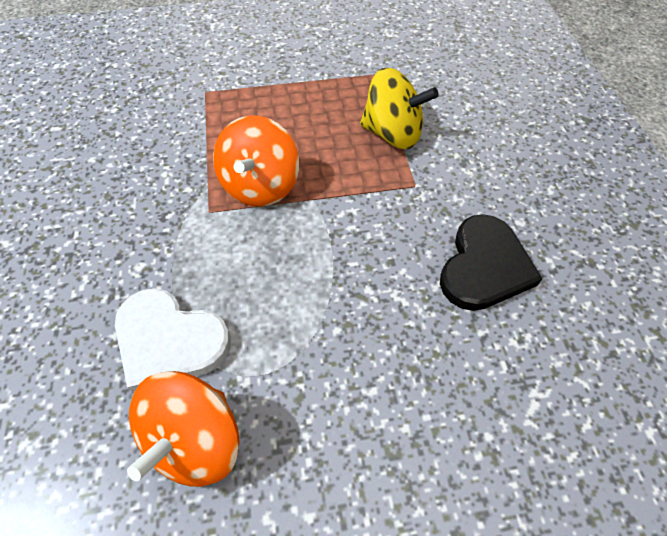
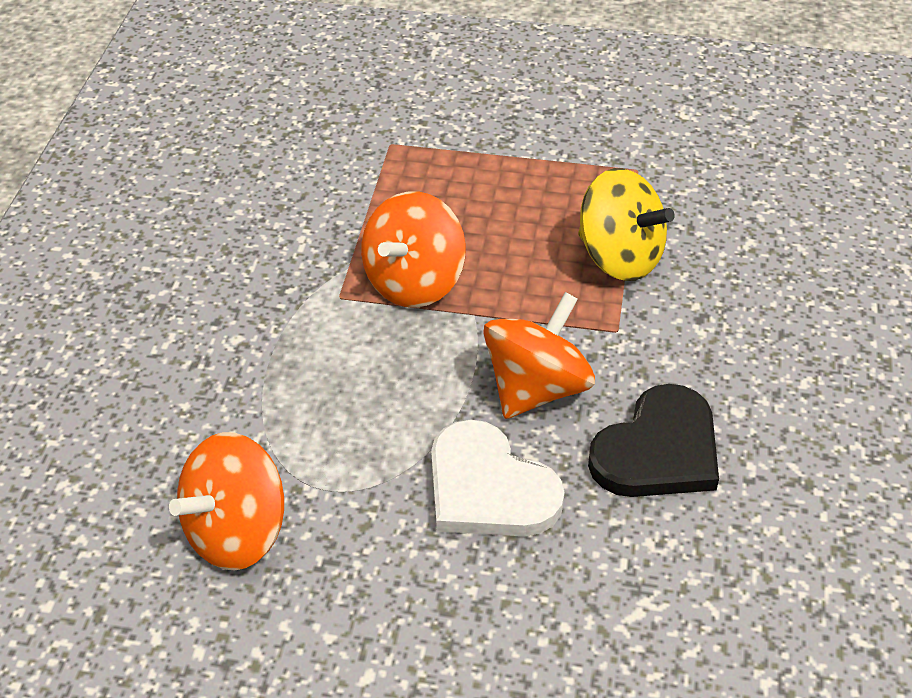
camera: 20 degrees right, 10 degrees down
(169, 341) = (243, 427): white heart -> white heart (488, 488)
(380, 243) = (536, 388): none -> orange spinning top

